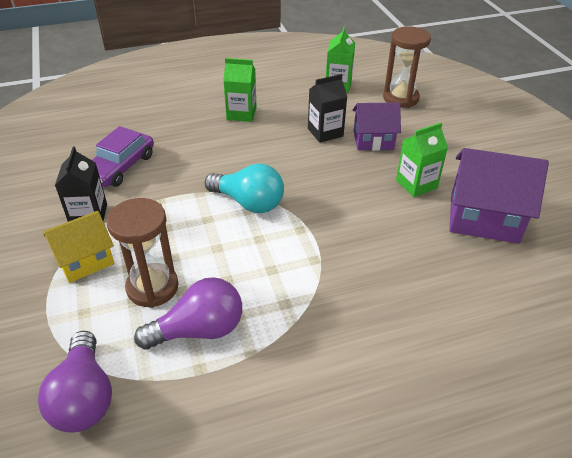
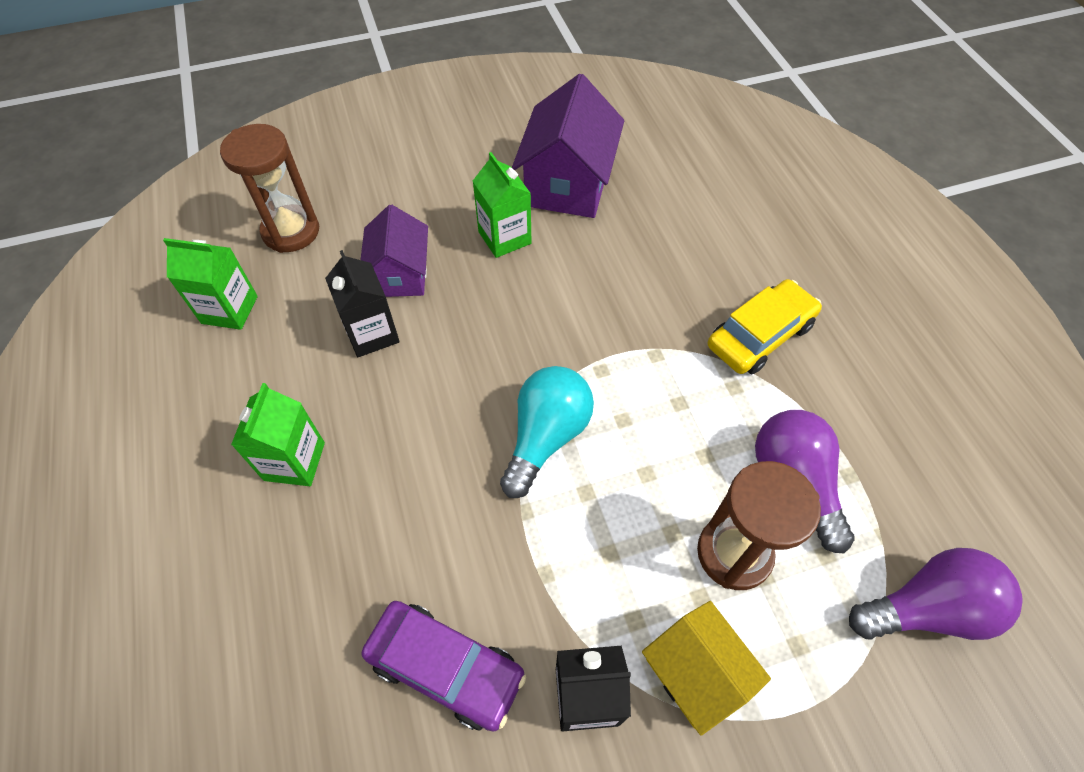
camera: 90 degrees left, 15 degrees up
(337, 328) = (760, 335): none -> yellow car

